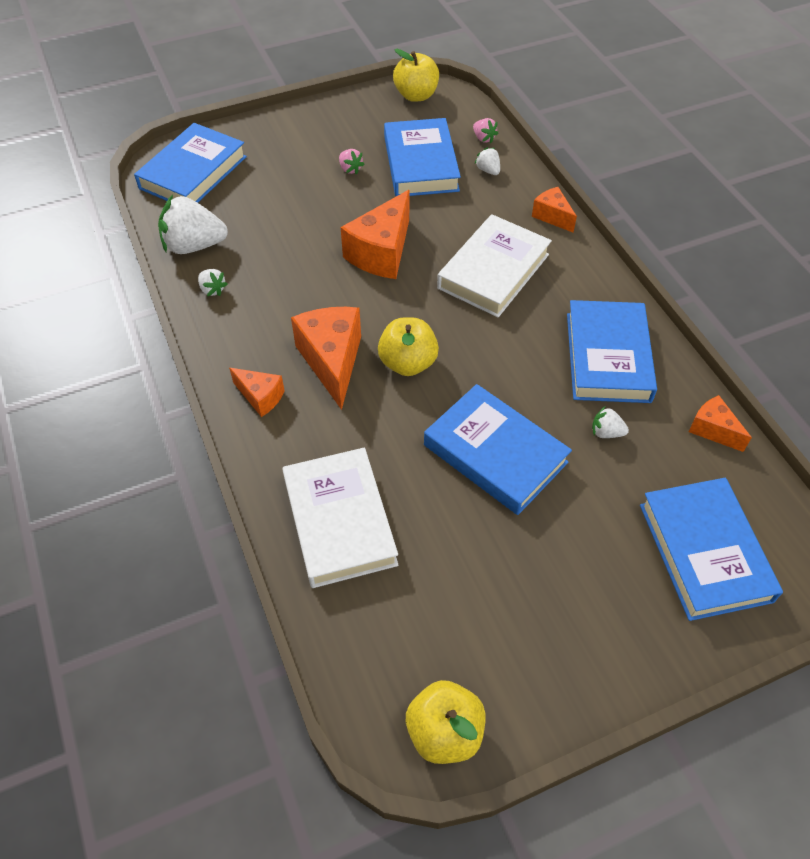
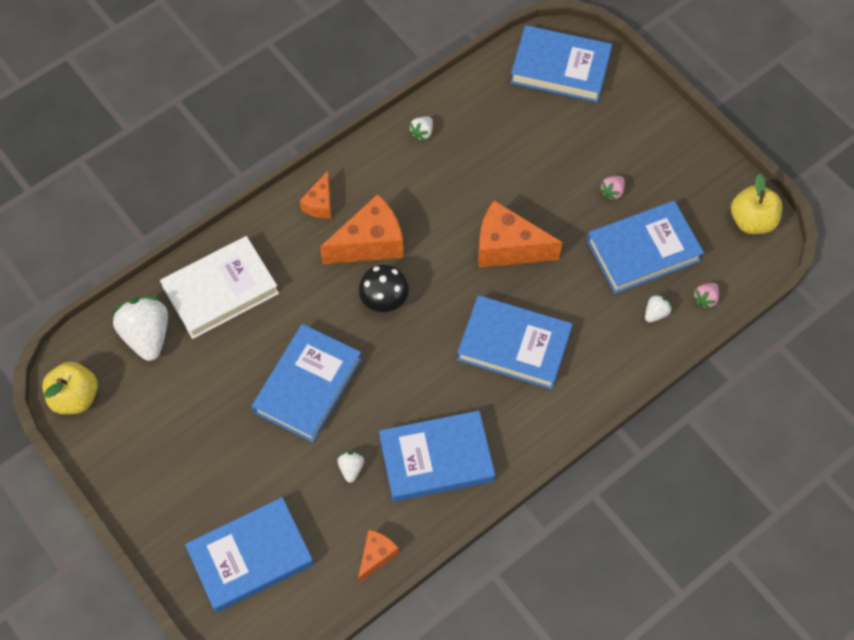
camera: 75 degrees right, 10 degrees up
(194, 246) = (468, 102): white strawberry -> white strawberry (147, 335)
(408, 363) = (384, 300): yellow apple -> black mushroom
(493, 271) = (514, 345): white book -> blue book
(552, 216) = (607, 384): orange cheese -> none

